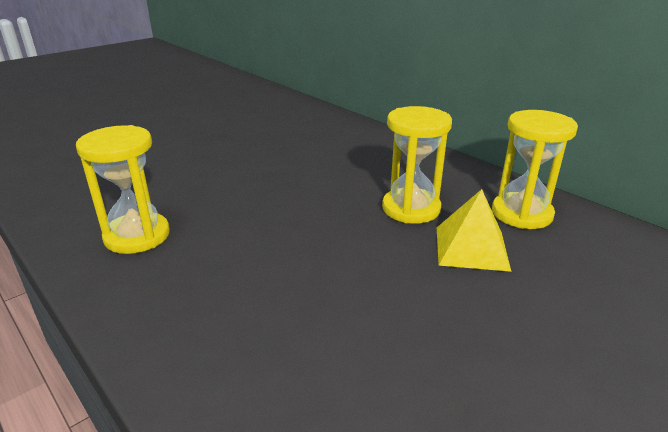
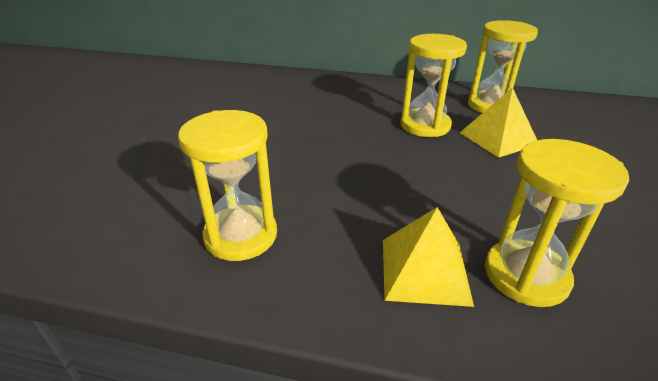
camera: 35 degrees left, 5 degrees up
(215, 320) = (424, 270): none -> yellow pyramid
(288, 369) = (526, 275): none -> yellow hourglass

